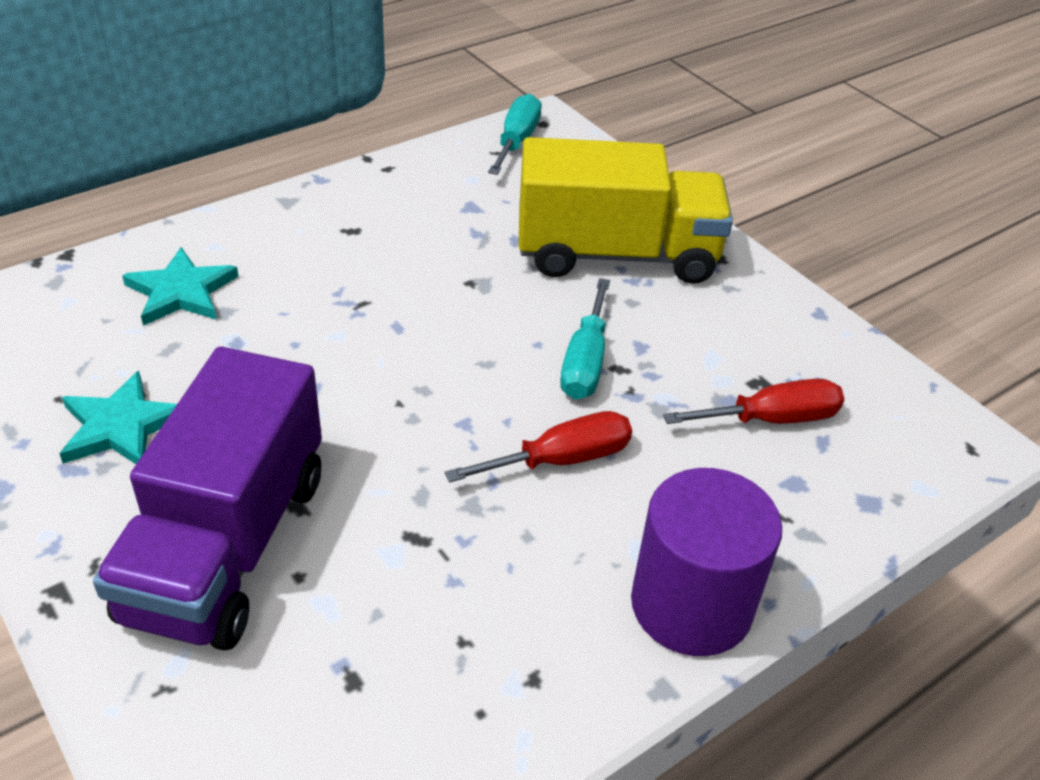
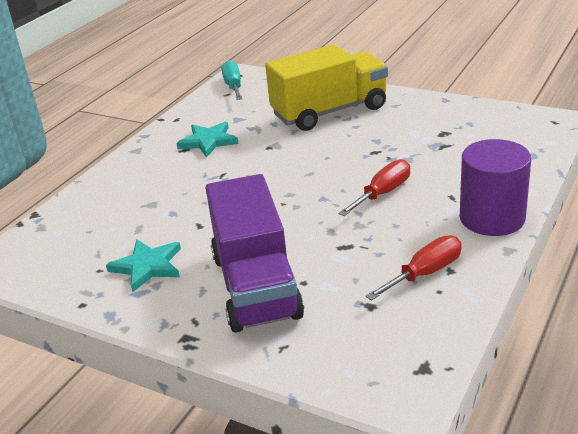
camera: 20 degrees left, 10 degrees down
(181, 292) = (119, 205): turquoise star -> turquoise star (208, 141)
(585, 362) = (357, 155): turquoise screwdriver -> none
(771, 419) = (462, 143): red screwdriver -> red screwdriver (425, 273)

